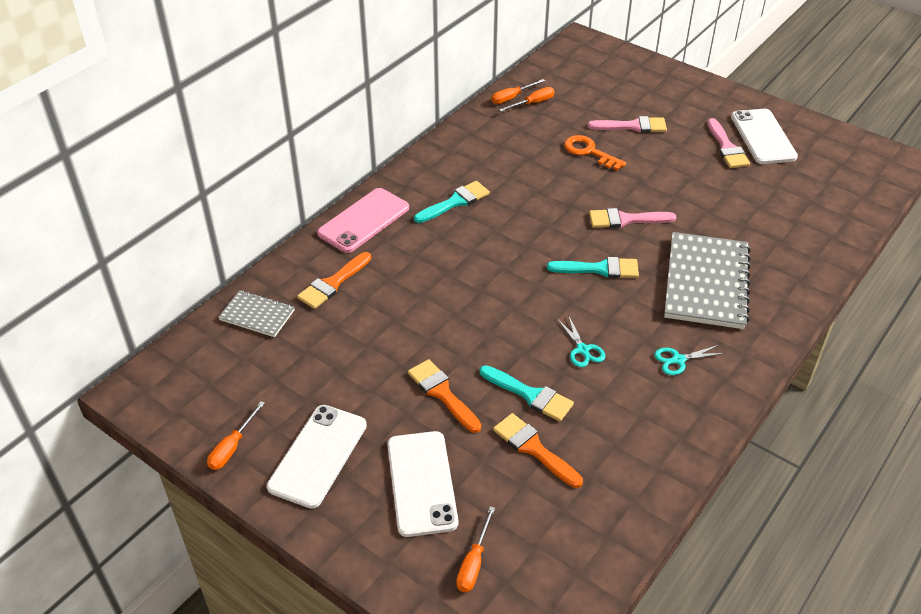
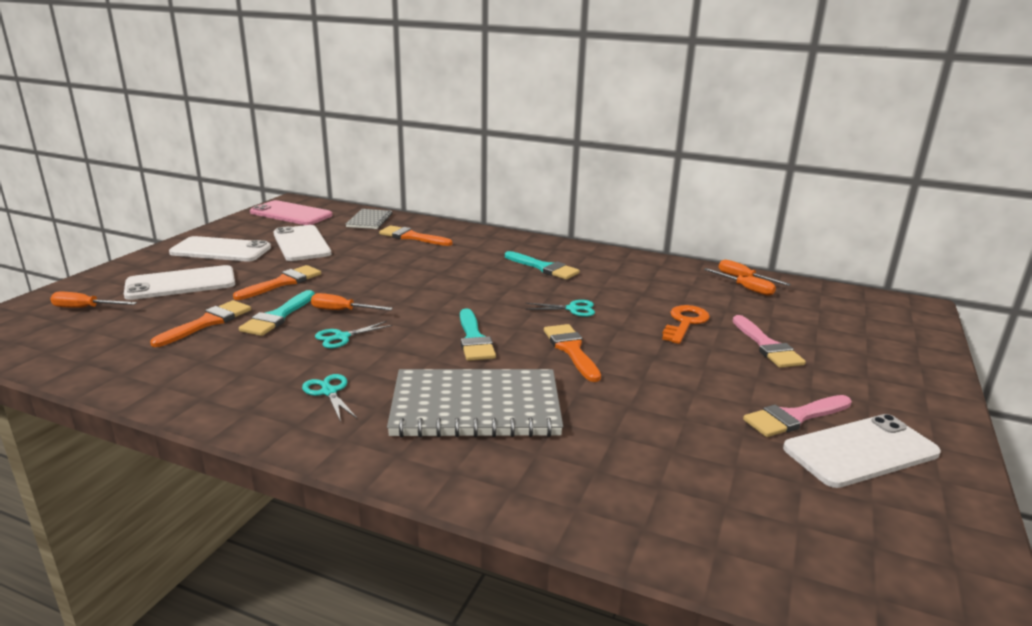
camera: 75 degrees right, 20 degrees down
(232, 447) = (235, 228): orange screwdriver -> orange screwdriver (342, 311)
(321, 379) = (301, 244): none -> white phone
(364, 221) = (495, 239): pink phone -> pink phone (291, 214)
(552, 203) = (572, 309): none -> turquoise scissors
(625, 219) = (571, 350): pink brush -> orange brush

